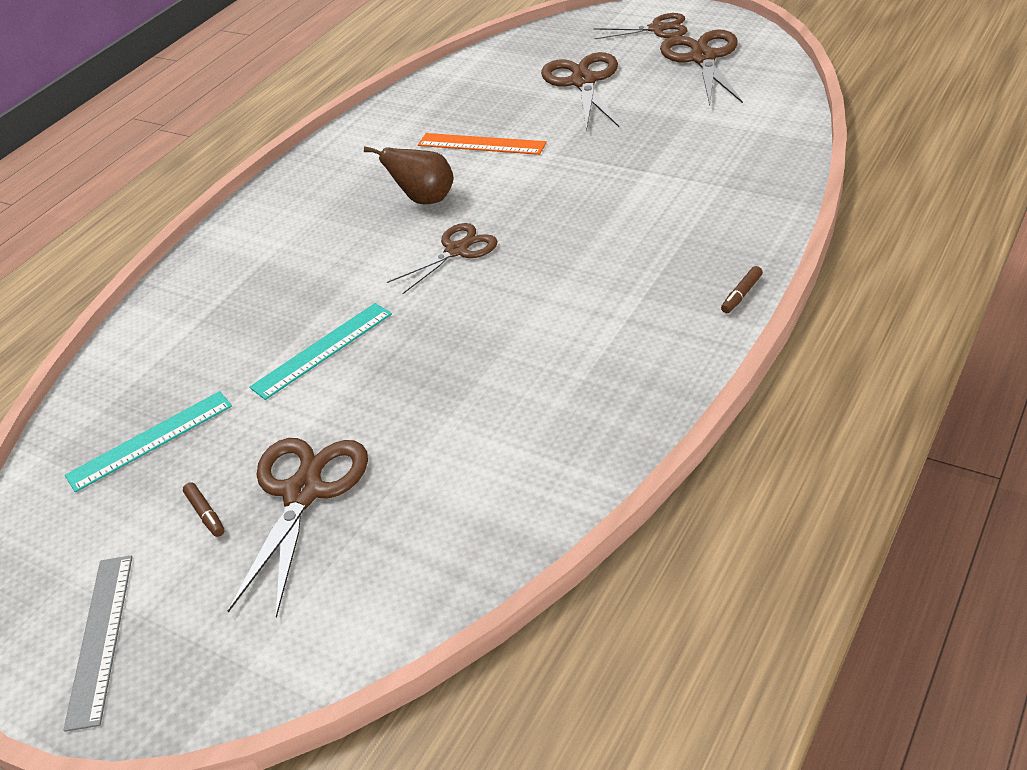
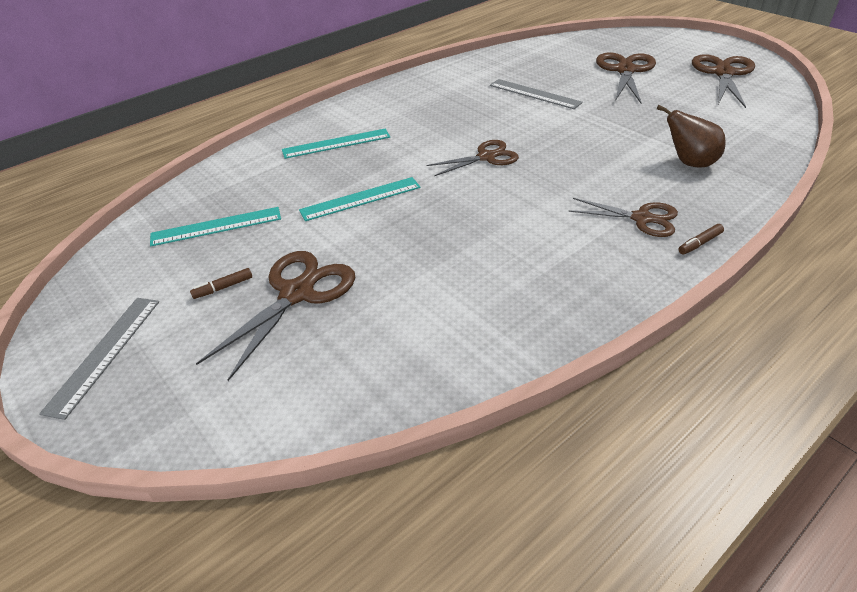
camera: 15 degrees right, 0 degrees up
(206, 514) = (223, 287): brown marker -> brown marker turned 75 degrees clockwise
(251, 282) = (336, 143): none -> turquoise ruler
(425, 199) = (479, 119): brown pear -> brown pear (689, 163)
(481, 144) = (534, 94): orange ruler -> grey ruler
(657, 29) = (694, 49): brown scissors -> brown scissors (642, 218)

